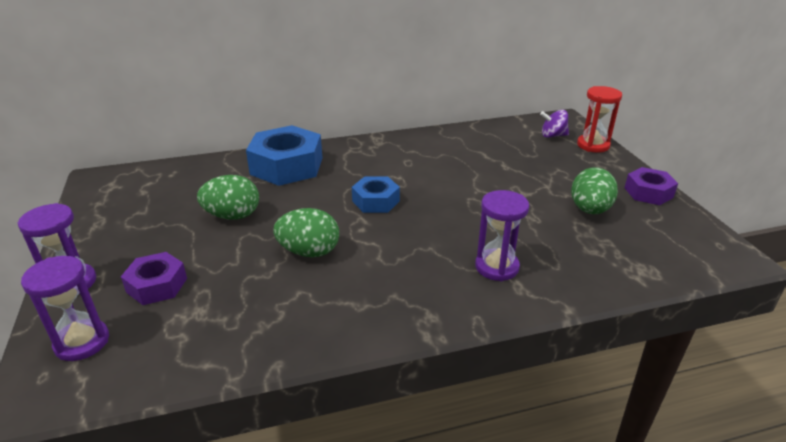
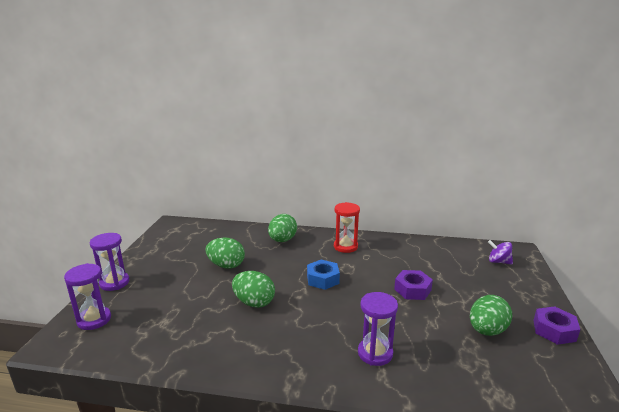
camera: 25 degrees right, 10 degrees down
(157, 285) = (154, 298): purple nut -> purple nut (412, 290)
(287, 166) = (282, 240): blue nut -> green egg
(593, 145) = (529, 278): red hourglass -> red hourglass (345, 246)

